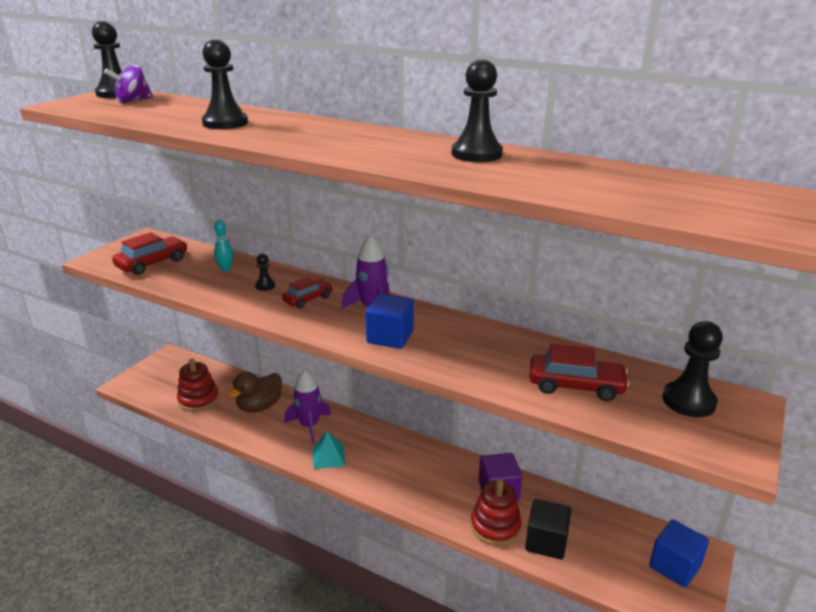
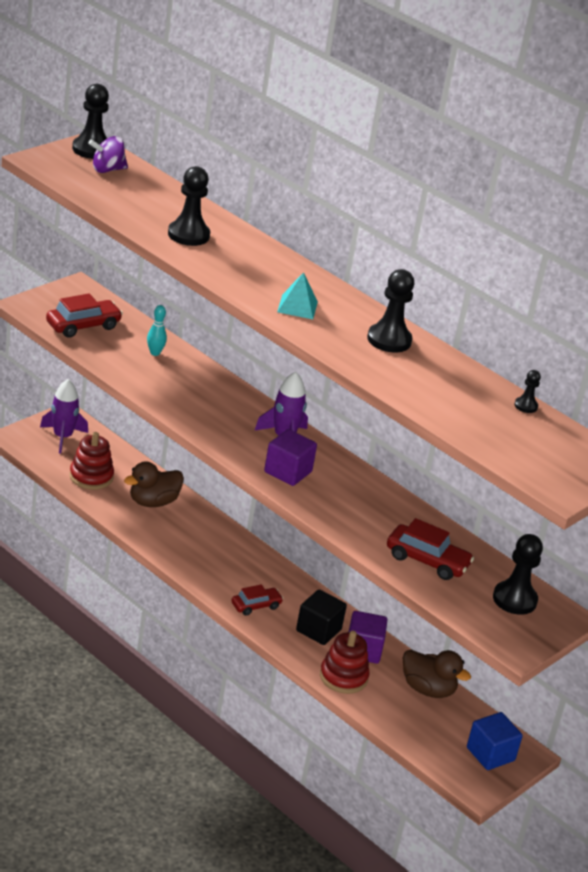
camera: 10 degrees right, 5 degrees up
(265, 286) = (189, 384): black pawn -> black pawn (526, 406)
(308, 299) = (226, 411): red car -> red car (256, 606)
(309, 426) = (199, 537): purple rocket -> purple rocket (62, 437)
(328, 456) = (209, 572): turquoise pyramid -> turquoise pyramid (297, 306)
(390, 337) = (288, 472): blue cube -> purple cube
(546, 542) = (384, 702): black cube -> black cube (318, 630)
(576, 512) = (428, 689): none -> brown duck

